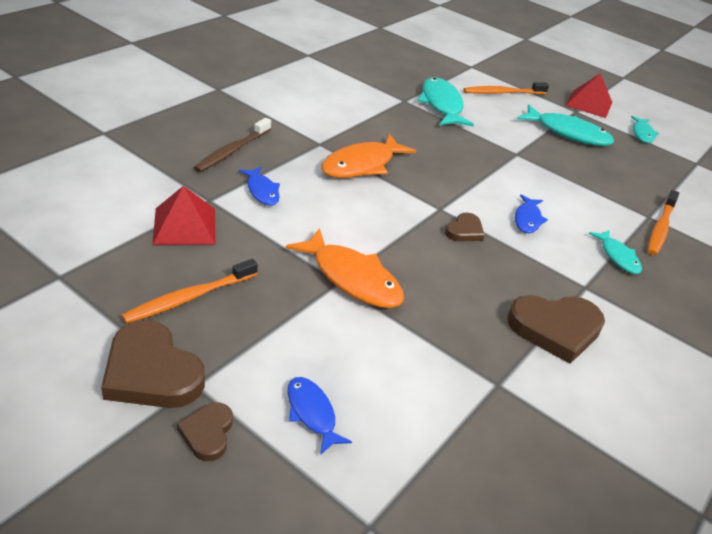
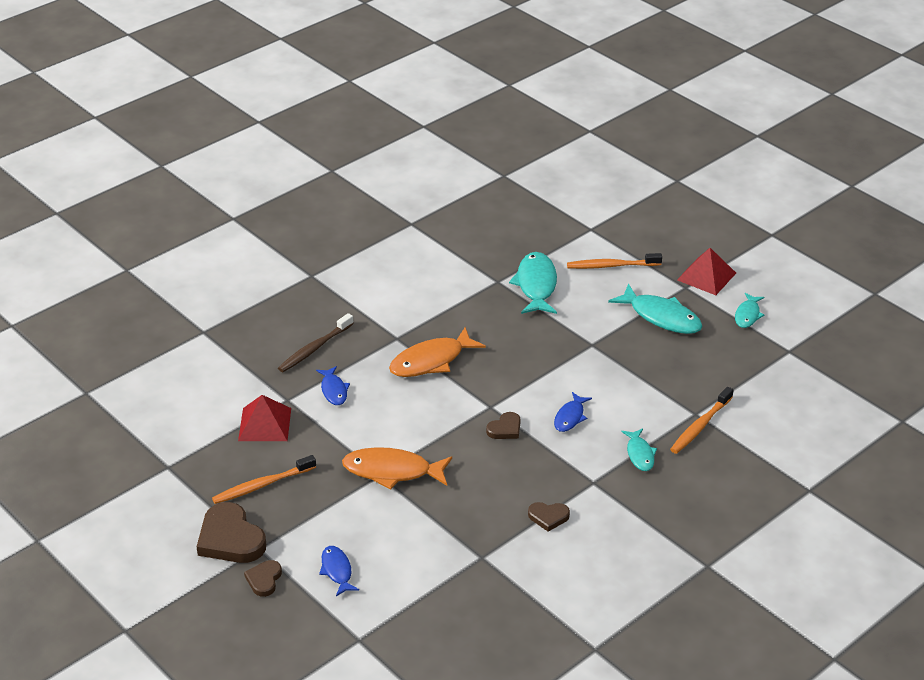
camera: 15 degrees right, 0 degrees up
(352, 278) = (392, 471): orange fish -> orange fish turned 135 degrees clockwise
(555, 329) = (548, 517): brown heart -> brown heart, size x0.53

